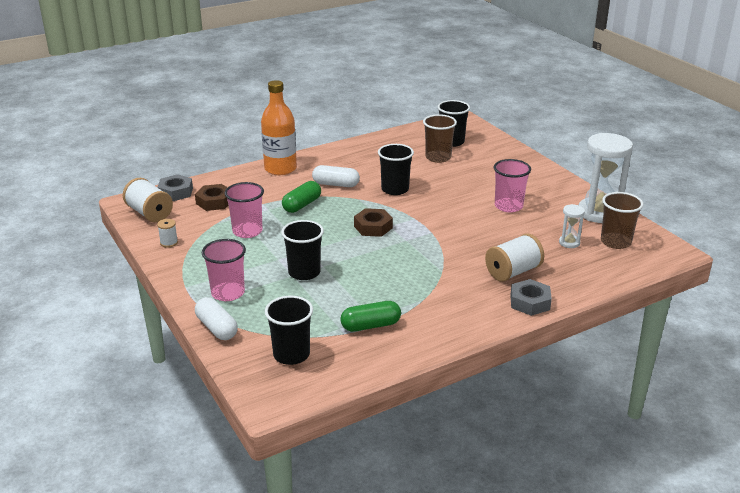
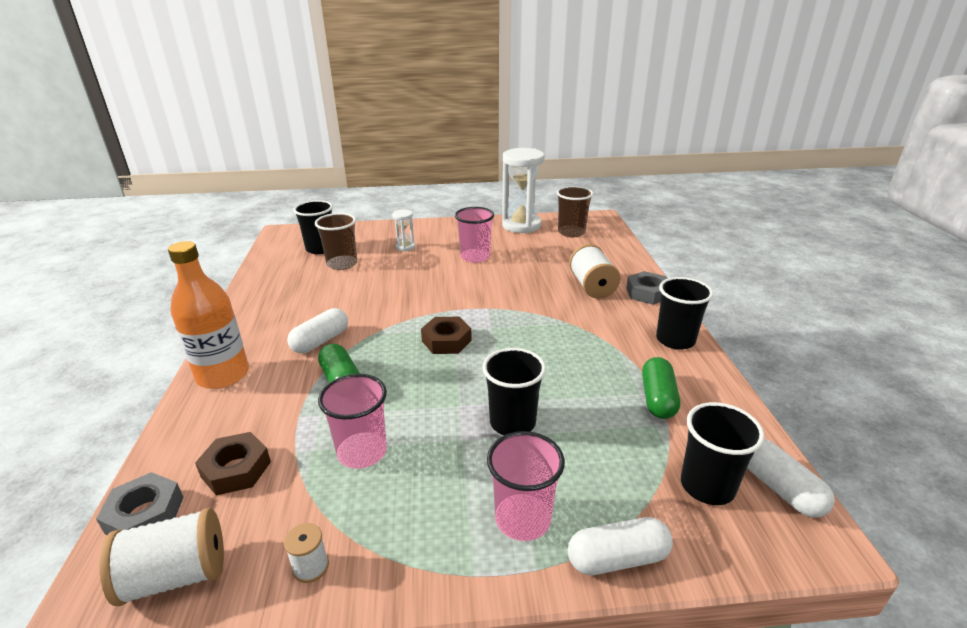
camera: 65 degrees left, 0 degrees up
(306, 385) = (780, 489): none -> white capsule
(395, 189) = (378, 305): black cup -> black cup (675, 340)
(569, 243) = (559, 249): white hourglass -> white hourglass (405, 247)

